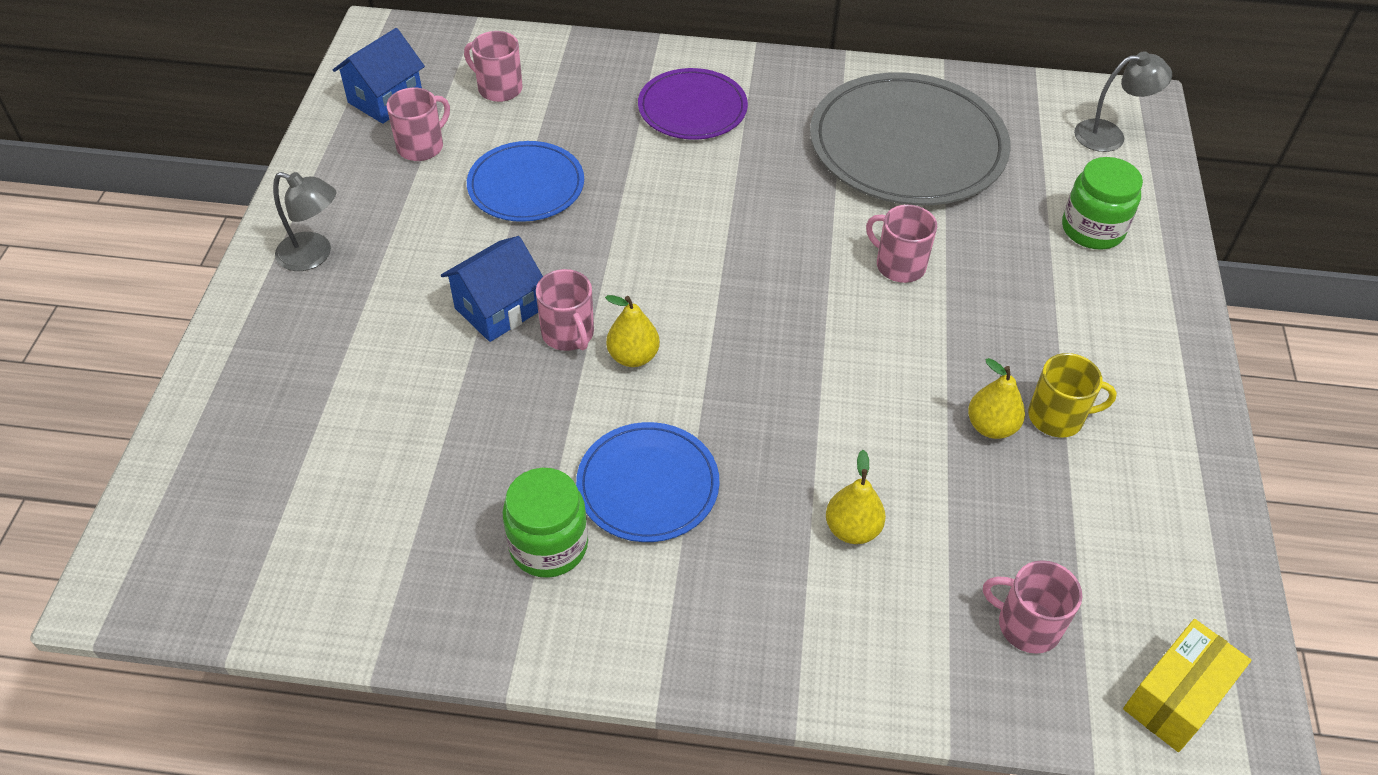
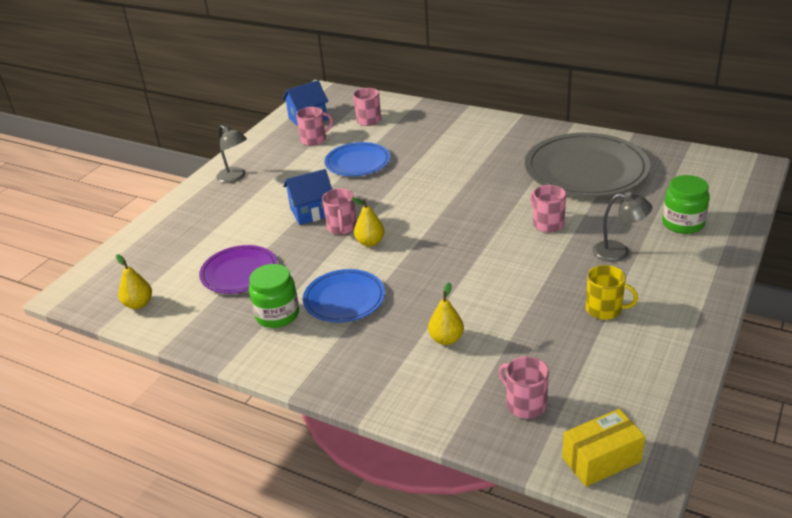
camera: 25 degrees right, 15 degrees down
(692, 108) = (468, 139): purple plate -> purple plate (239, 272)
(991, 426) = (559, 307): yellow pear -> yellow pear (138, 304)
(1110, 135) = (722, 179): grey lamp -> grey lamp (618, 252)

